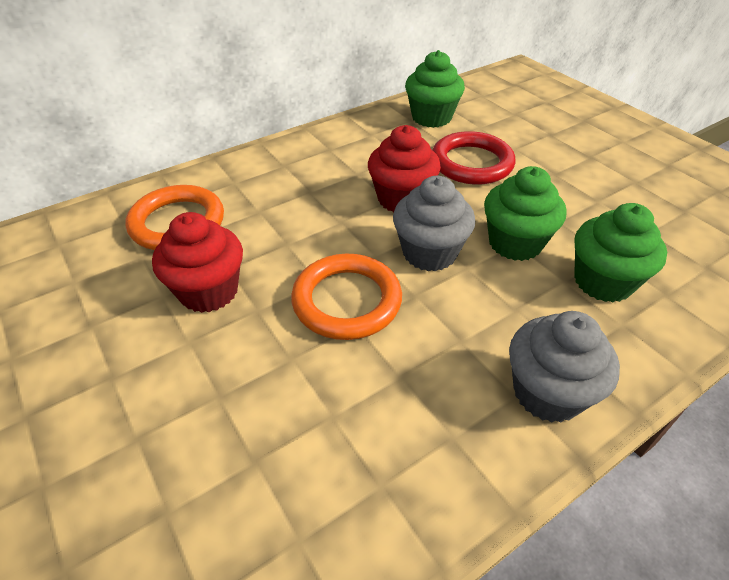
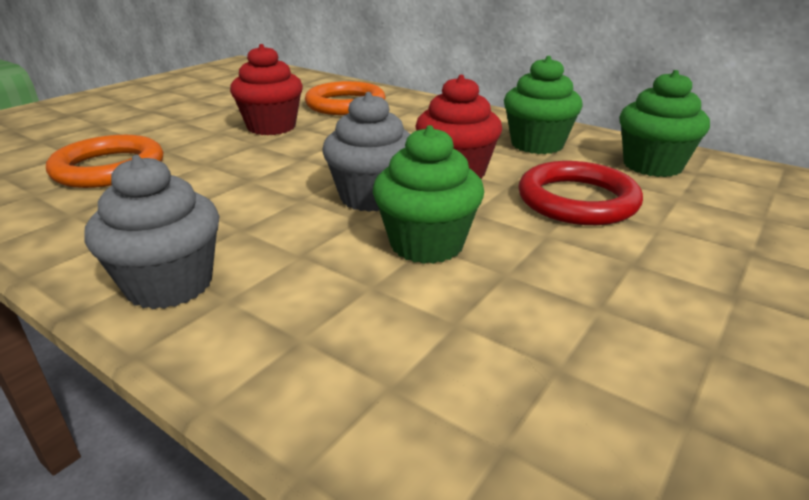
camera: 70 degrees right, 15 degrees down
(347, 301) = (279, 172): orange ring -> orange ring (109, 168)
(603, 282) = (386, 318): green cupcake -> green cupcake (537, 144)

